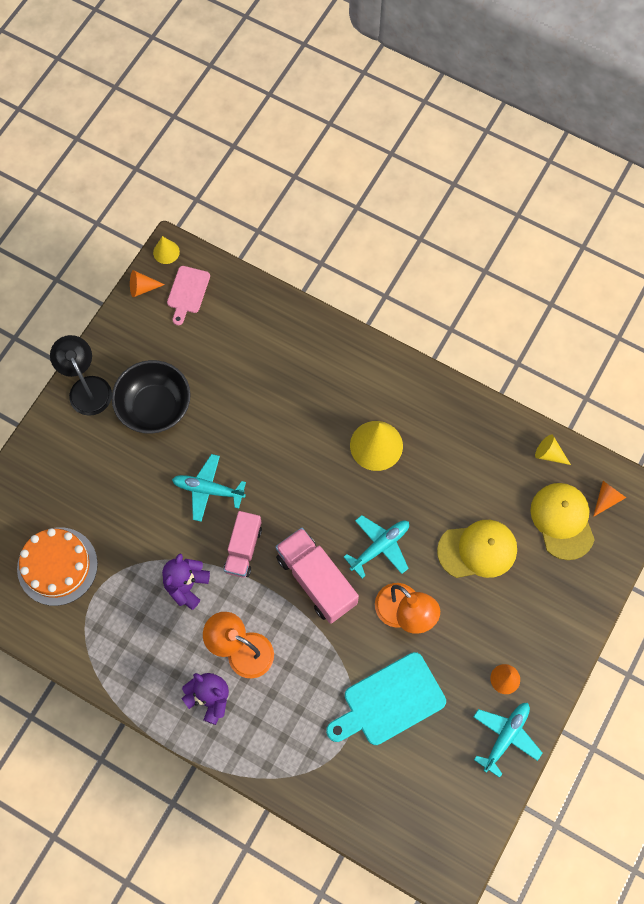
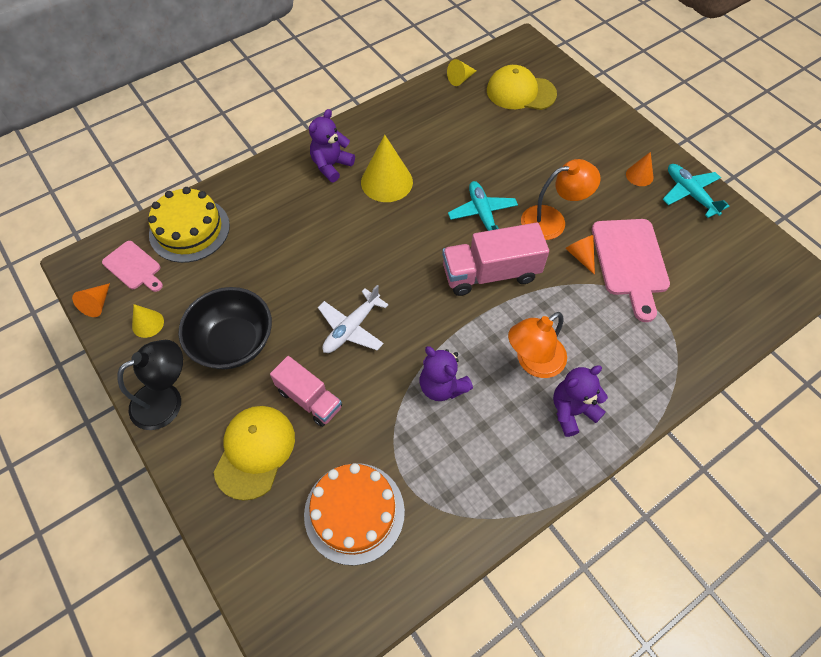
camera: 65 degrees left, 10 degrees down
(87, 387) = (167, 400): black lamp -> black lamp turned 150 degrees clockwise
(166, 252) = (76, 269): yellow cone -> yellow cone (148, 323)
(208, 490) = (351, 328): turquoise plane -> white plane
(243, 312) = (189, 229): none -> yellow cake
(243, 549) = (429, 321): pink truck -> pink truck (309, 399)
(371, 388) = (331, 165): none -> purple teddy bear
(389, 701) = (630, 262): turquoise cutting board -> pink cutting board
(477, 550) = (519, 151): yellow cap -> yellow cap (255, 451)
(606, 499) = (515, 62): orange cone -> orange cone (580, 256)

